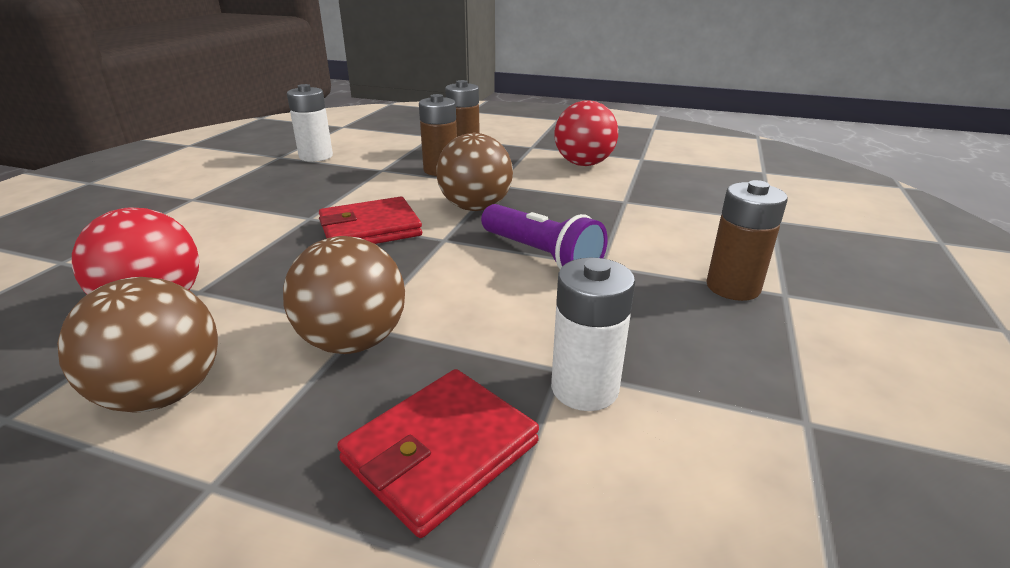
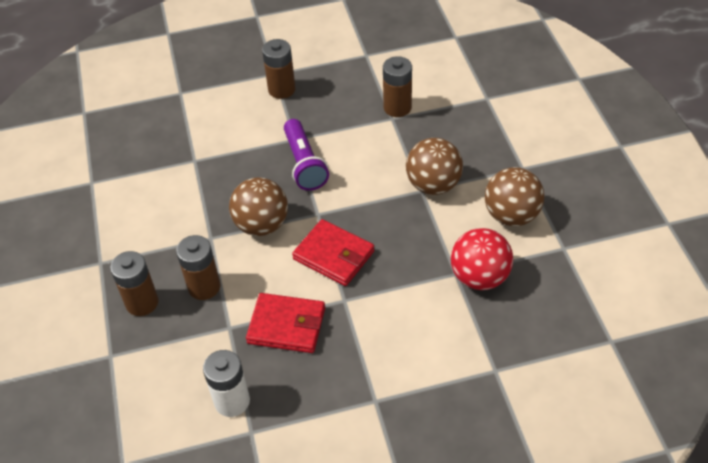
camera: 120 degrees left, 20 degrees up
(440, 452) = (459, 126): red wallet -> red wallet (286, 326)
(541, 255) = (304, 164): purple flashlight -> purple flashlight turned 150 degrees clockwise
(583, 164) = (129, 209): red ball -> none
(584, 388) = (397, 107): white battery -> brown battery

